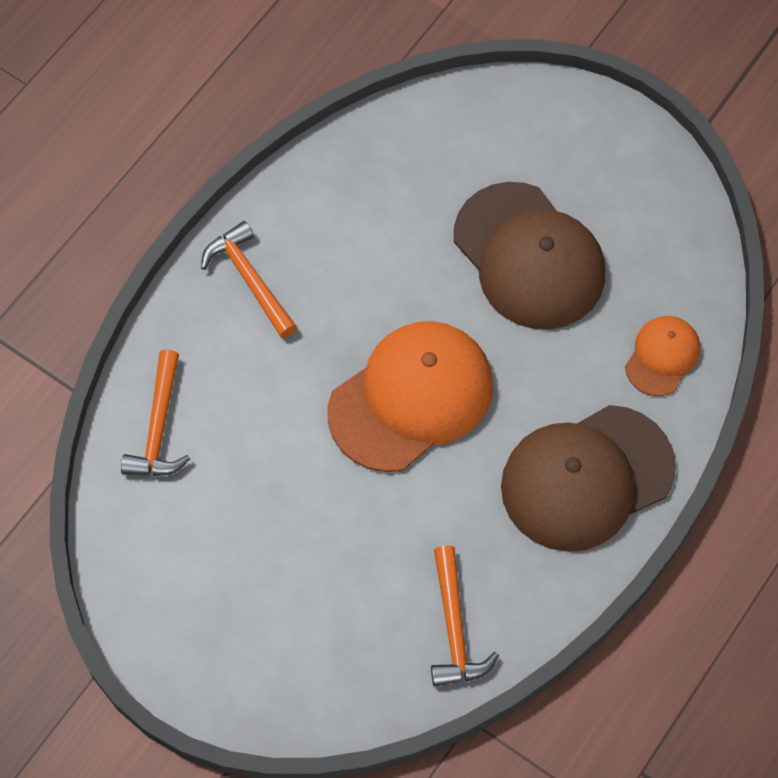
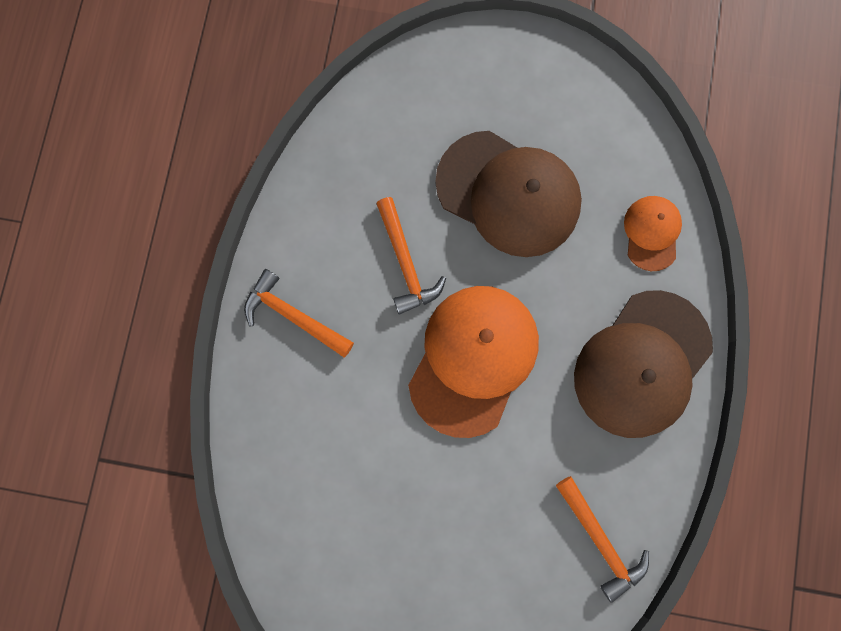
camera: 25 degrees left, 15 degrees up
(159, 427) = (282, 480): orange hammer -> orange hammer (405, 262)

